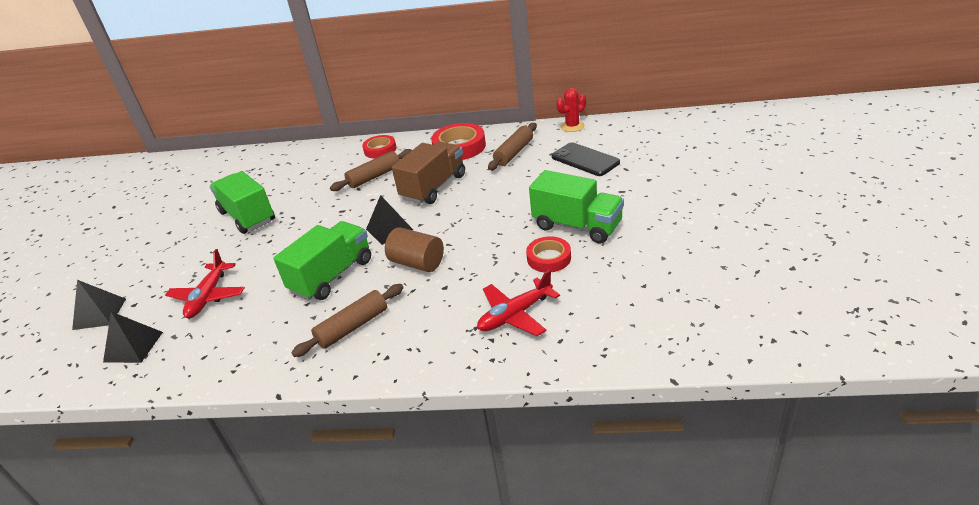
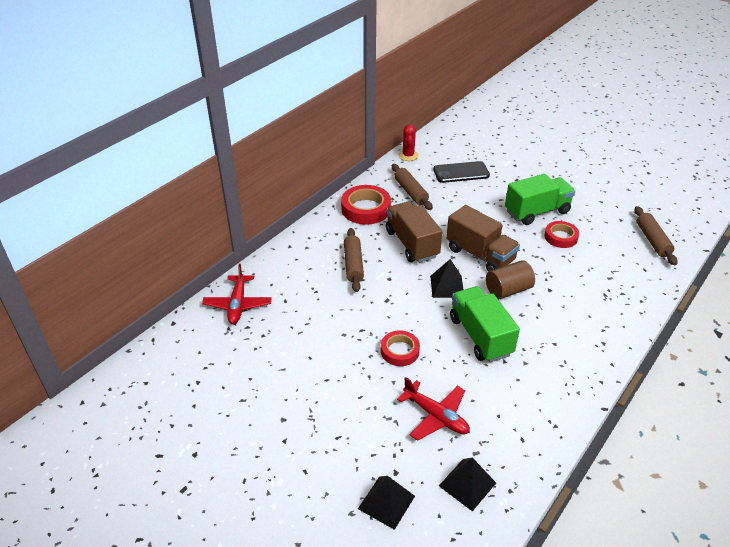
camera: 60 degrees left, 5 degrees up
(247, 216) = (324, 357): green truck -> none
(352, 327) = (556, 347): brown rolling pin -> brown rolling pin (652, 240)
(380, 150) = (310, 245): red tape -> red tape (400, 351)
(457, 225) = (480, 255): none -> brown truck
(515, 315) = (606, 274): red plane -> red plane (238, 304)

